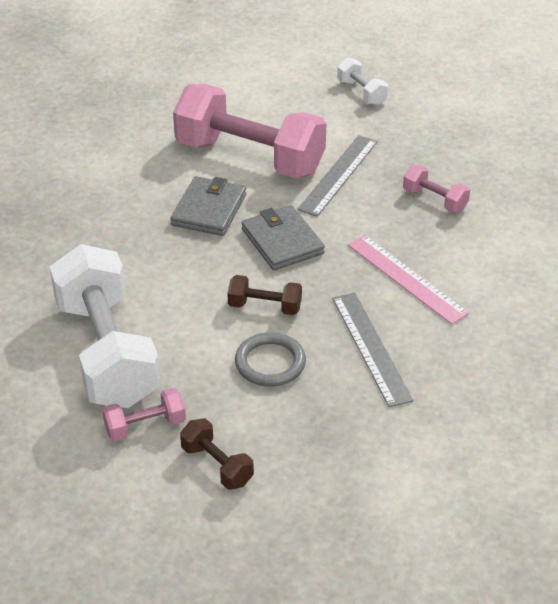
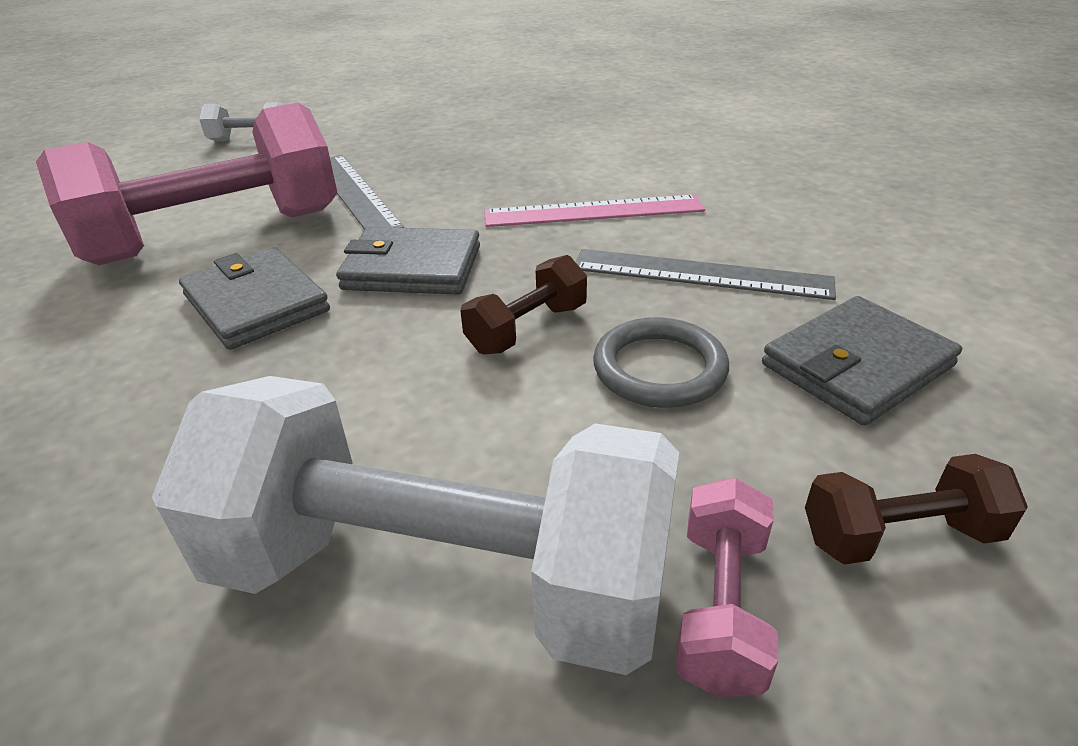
camera: 55 degrees left, 5 degrees down
(329, 429) = (856, 365): none -> grey wallet
(434, 200) = (484, 158): pink dumbbell -> none

